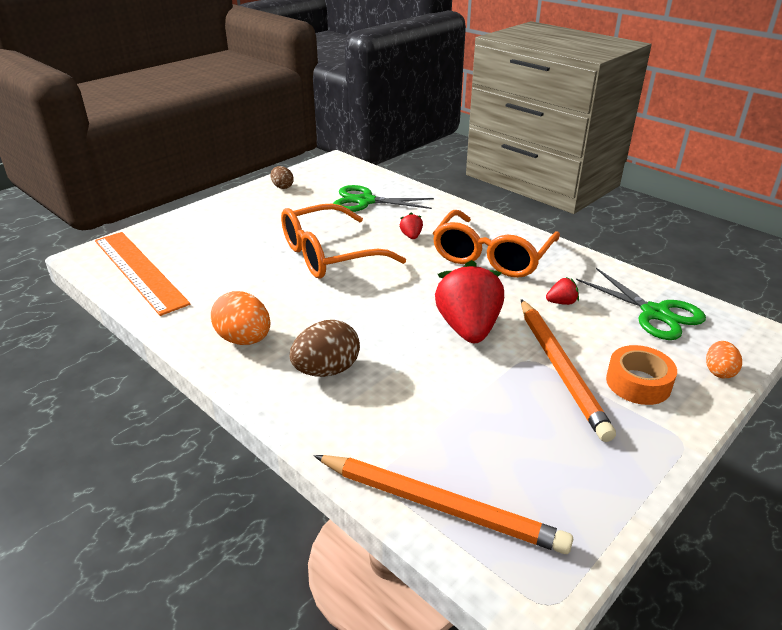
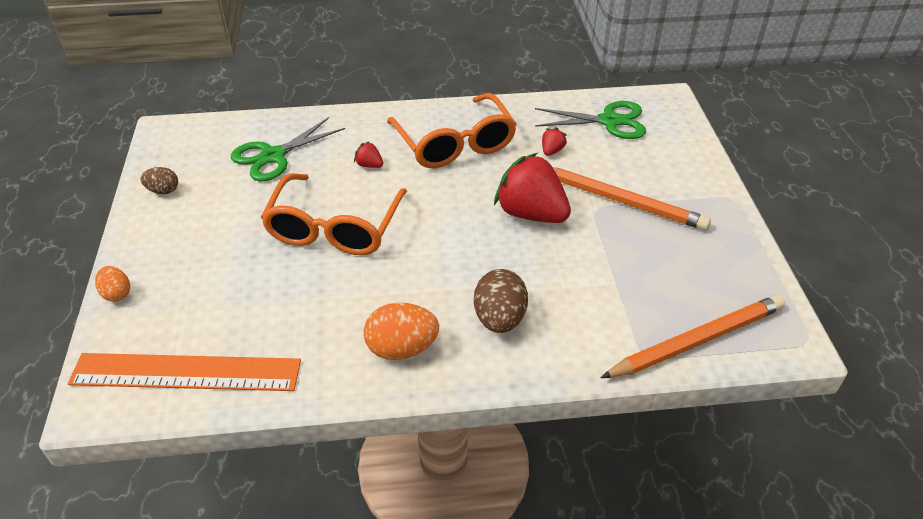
camera: 50 degrees left, 10 degrees up
(638, 383) = (667, 178): orange tape -> none
(719, 371) = (689, 140): orange egg -> orange egg (117, 293)

